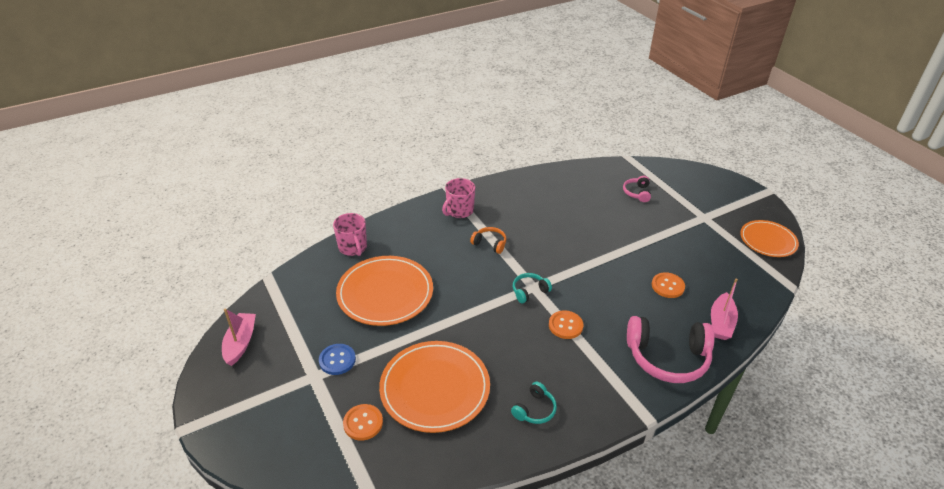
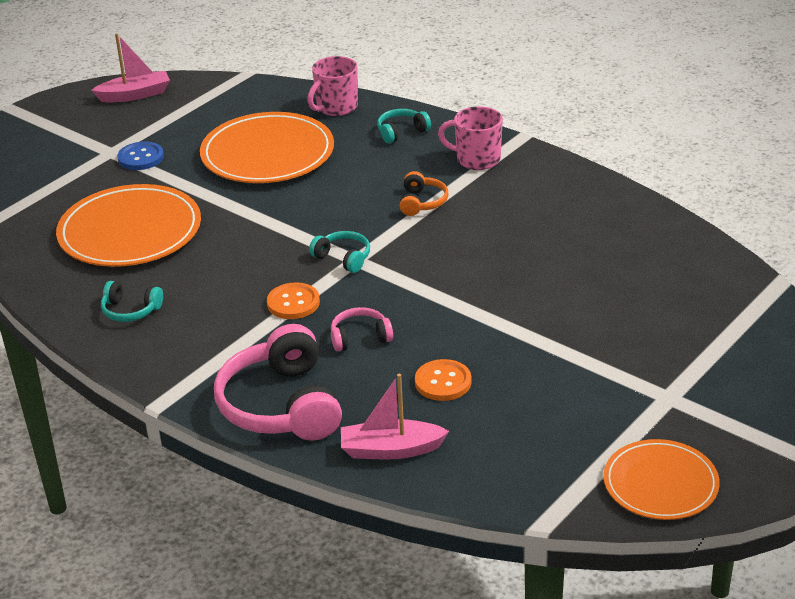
camera: 70 degrees right, 5 degrees down
(363, 423) = (59, 201): orange button -> none
(406, 229) = (401, 132): none -> turquoise headphones
(637, 193) = (675, 310): pink headphones -> pink headphones (360, 337)

